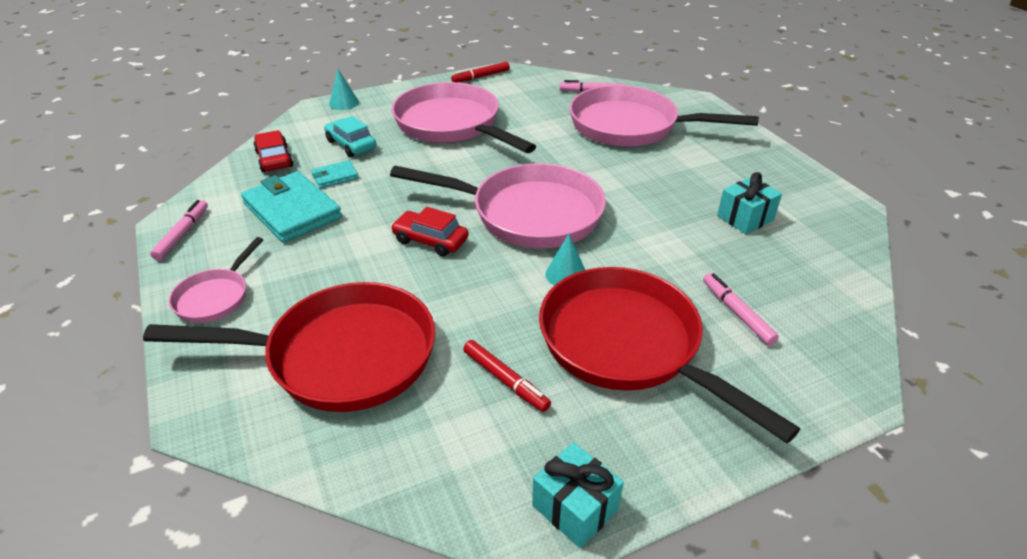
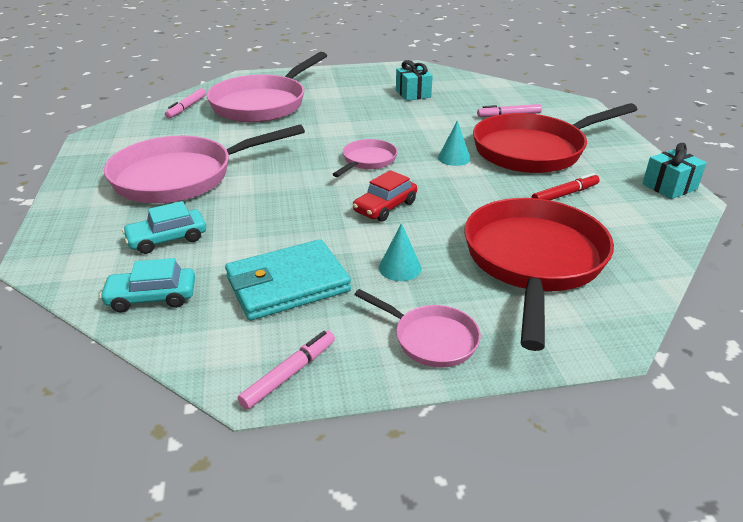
camera: 75 degrees left, 5 degrees down
(182, 234) = (289, 374): pink marker -> pink marker turned 105 degrees clockwise
(274, 159) = (152, 297): red car -> turquoise car
(335, 177) = (233, 253): turquoise wallet -> none
(344, 103) = (49, 239): turquoise cone -> turquoise cone (400, 268)
(481, 77) = (89, 150): red marker -> none
(528, 214) = (367, 161): pink pan -> pink pan, size x0.49

